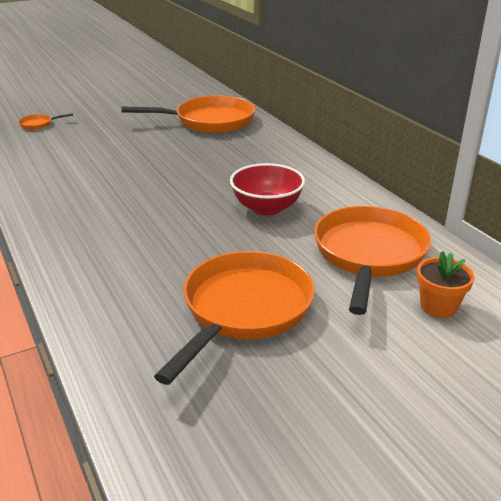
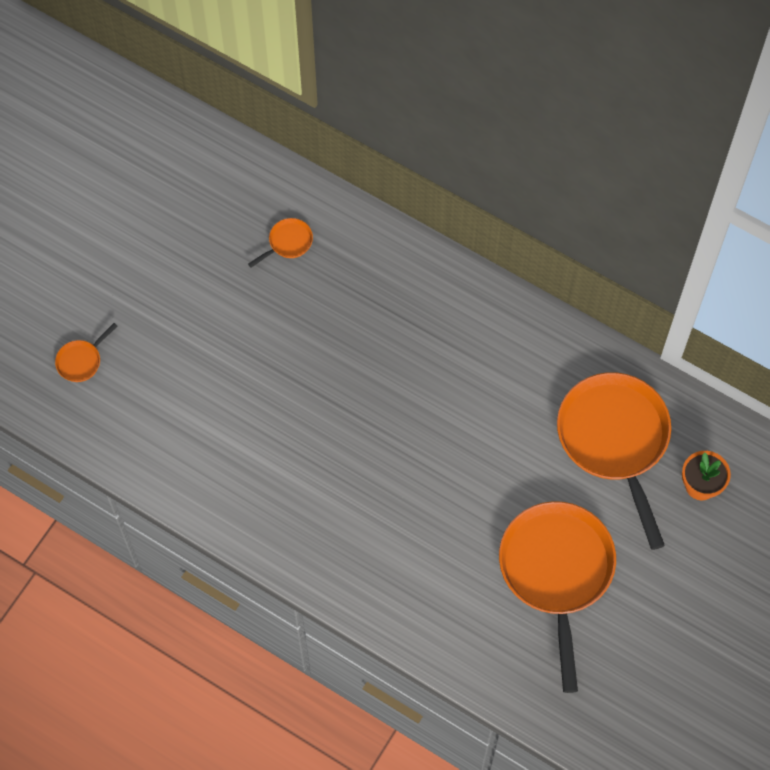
camera: 30 degrees left, 35 degrees up
(209, 121) = (288, 242): orange pan -> orange pan, size x0.40
(266, 208) = (481, 410): red bowl -> none

